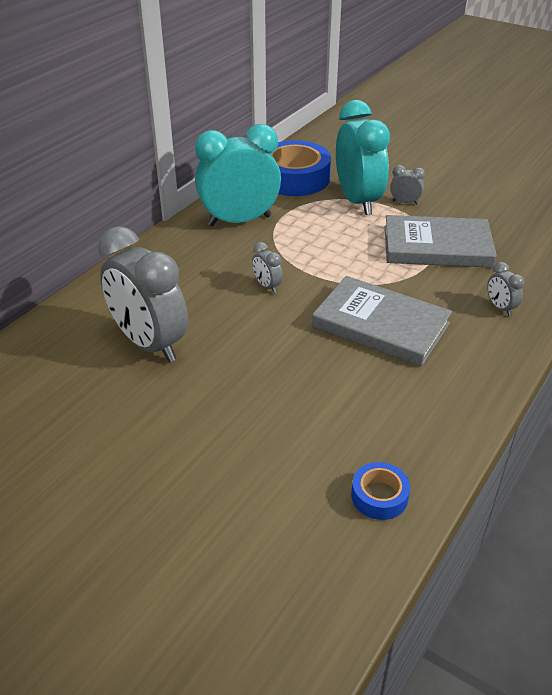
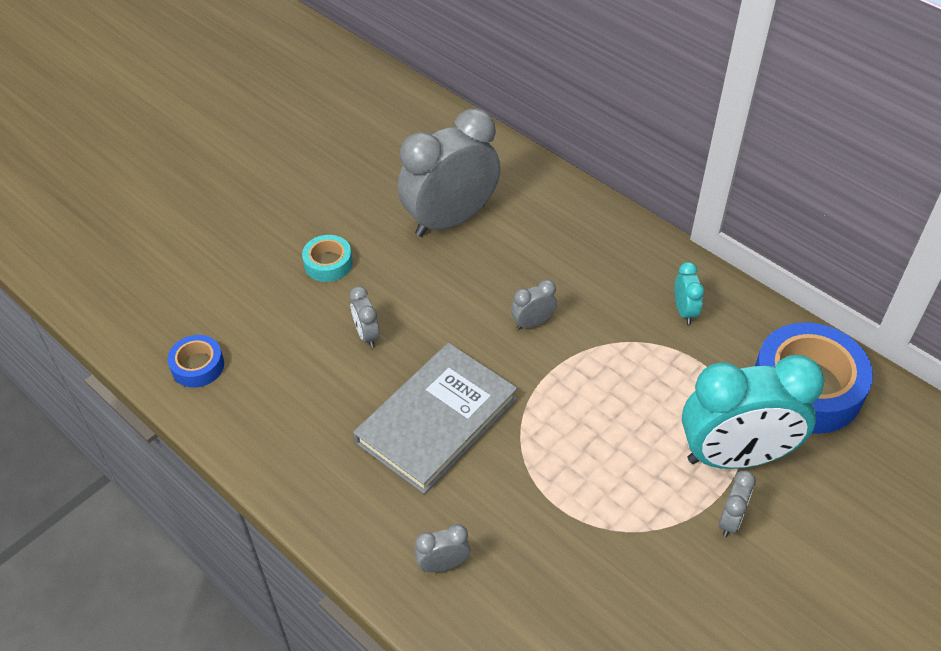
camera: 100 degrees right, 10 degrees up
(218, 420) = (328, 263): none -> turquoise tape
(239, 221) = (684, 311): turquoise clock -> turquoise clock, size x0.41
(304, 378) = (367, 334): none -> grey clock
(437, 247) = (599, 530): grey book -> none

